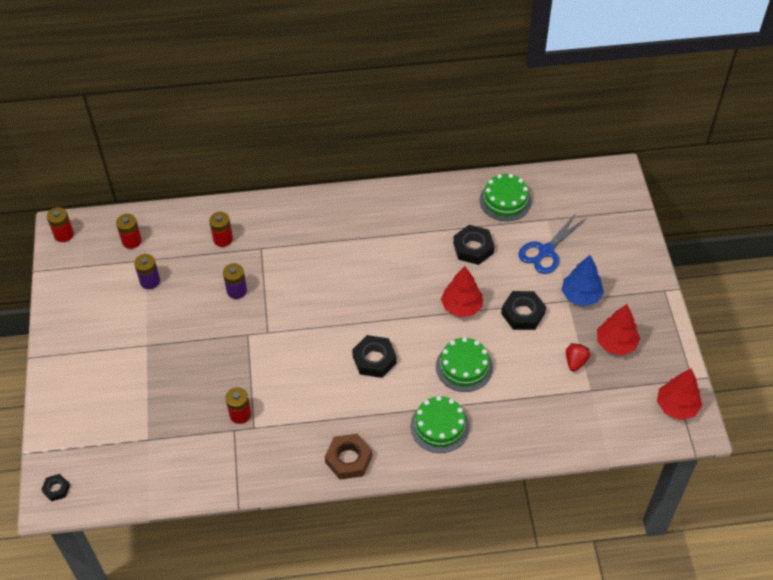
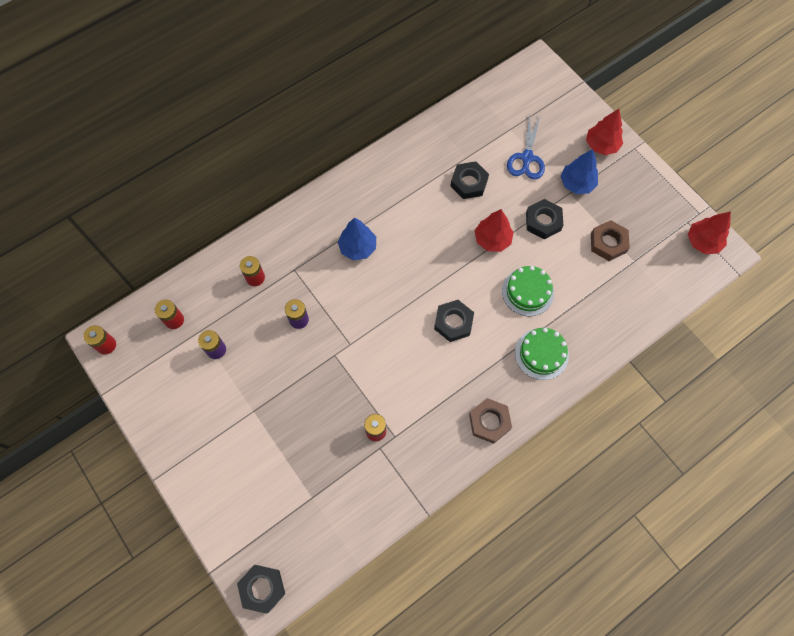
camera: 30 degrees left, 15 degrees up
(56, 489) = (262, 588): black nut -> black nut, size x1.77
(330, 256) = (358, 247): none -> blue tree
(505, 201) = (467, 128): green cake -> none
(575, 362) = (608, 243): red strawberry -> brown nut
(616, 344) = (627, 212): red tree -> red tree (601, 145)

